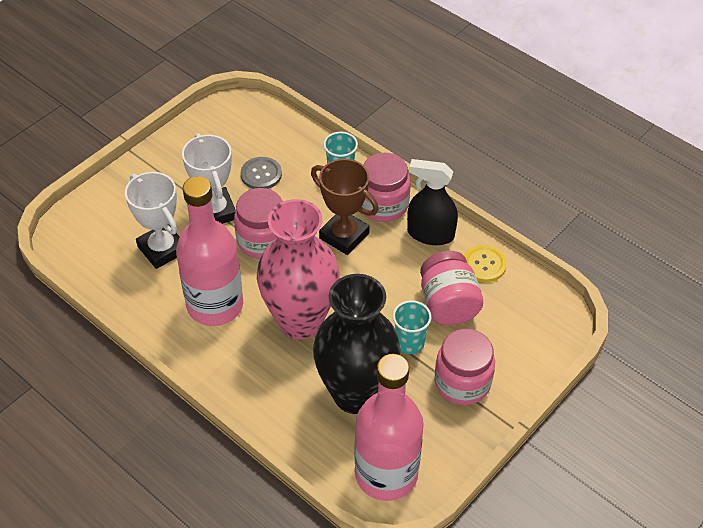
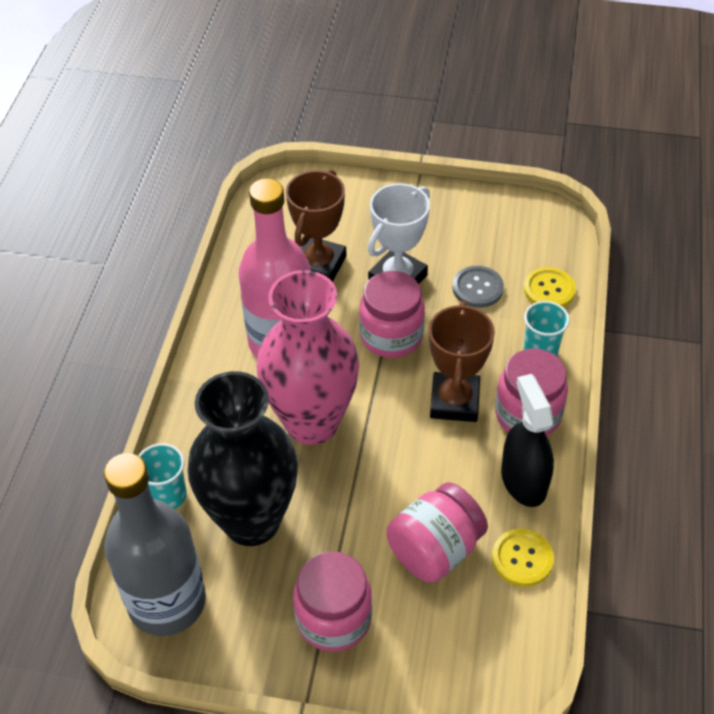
camera: 60 degrees right, 0 degrees up
(162, 249) = (319, 265): white trophy -> brown trophy
(294, 140) = (549, 290): none -> yellow button
(386, 474) = (167, 602): pink bottle -> grey bottle
(409, 343) = (353, 537): turquoise cup -> turquoise cup (168, 496)

